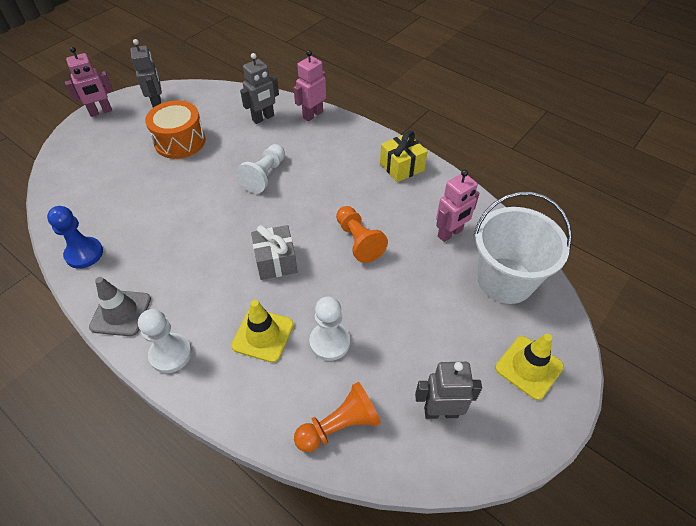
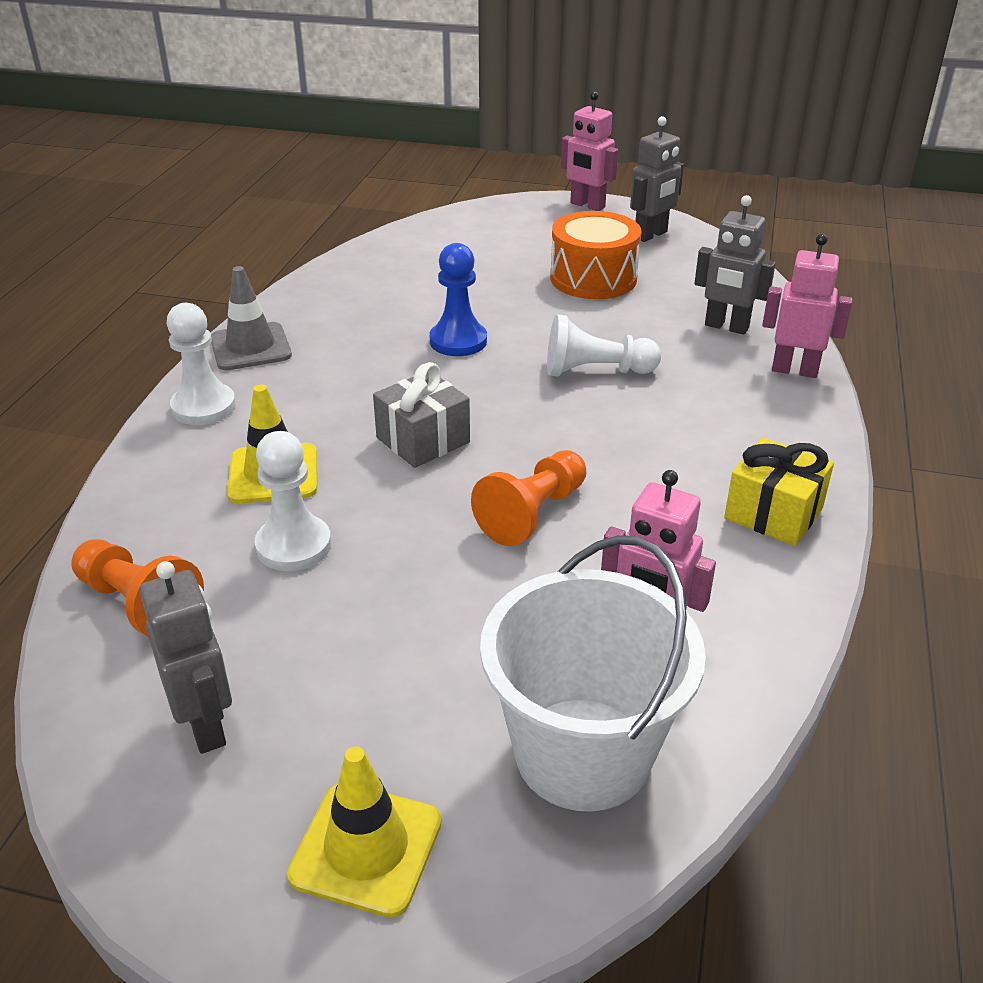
camera: 65 degrees right, 15 degrees down
(84, 254) = (329, 288): blue pawn -> blue pawn (458, 341)

